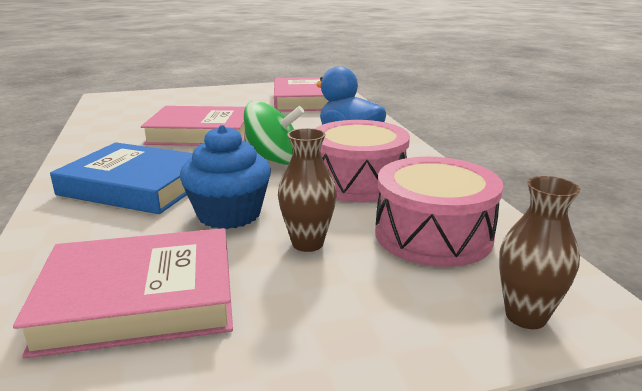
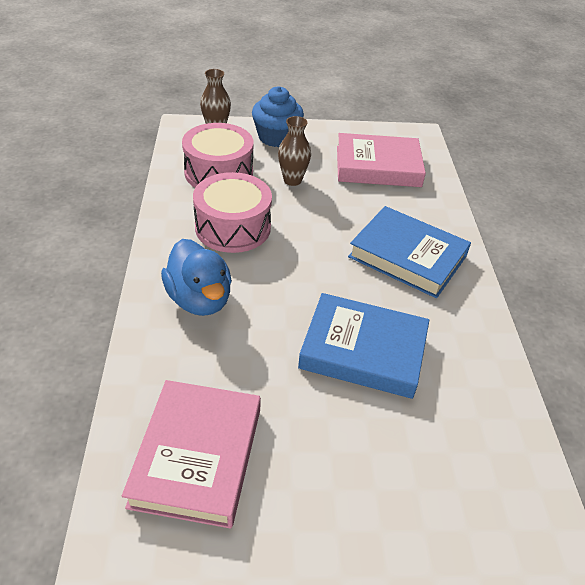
camera: 170 degrees left, 20 degrees up
(201, 133) = (363, 350): pink book -> blue book
(229, 214) = (335, 211): blue cupcake -> blue cupcake (276, 137)
(274, 160) = (291, 272): green spinning top -> none

